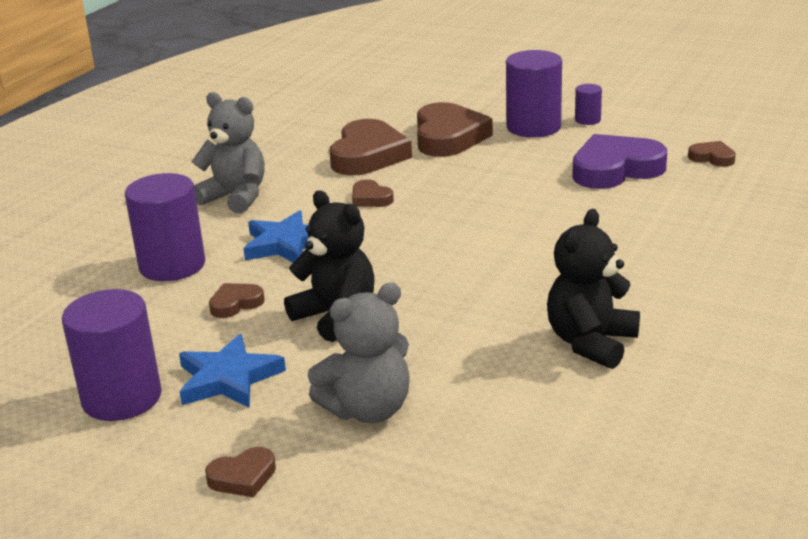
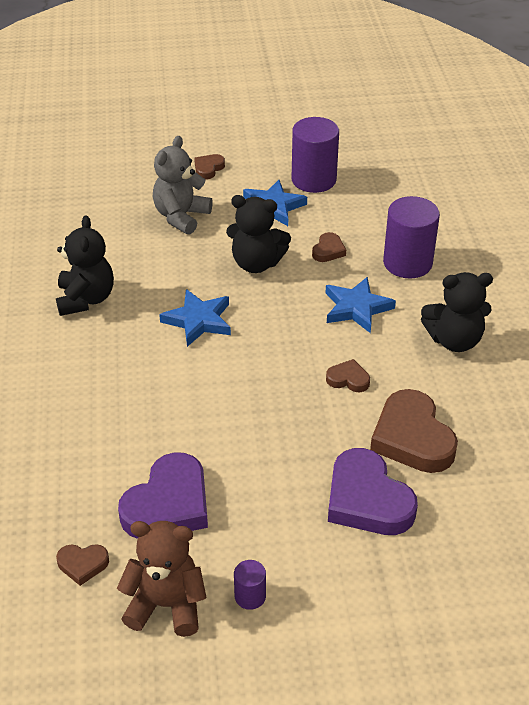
camera: 145 degrees right, 15 degrees up
(235, 197) = (454, 340): grey teddy bear -> black teddy bear
(448, 137) = (367, 500): brown heart -> purple heart
(468, 281) = (198, 320): none -> blue star
(533, 127) = (297, 555): purple cylinder -> none
(655, 129) = (166, 605): none -> brown teddy bear

